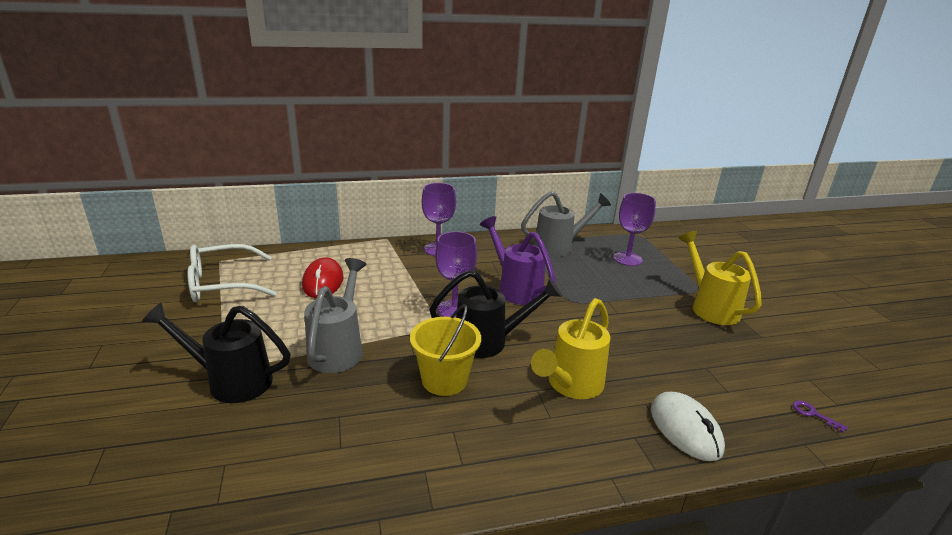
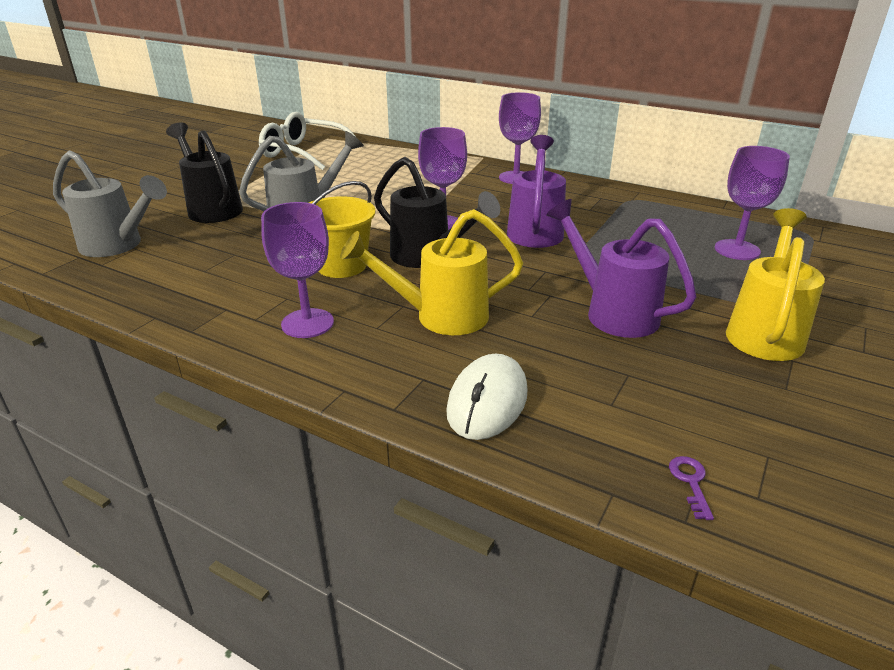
camera: 45 degrees right, 5 degrees up
(323, 282) = (373, 172): red mouse -> none
(504, 443) = (307, 323): none -> purple goblet
(559, 247) = (662, 213): grey watering can -> grey watering can (118, 246)
(640, 330) = (612, 311): none -> purple watering can

